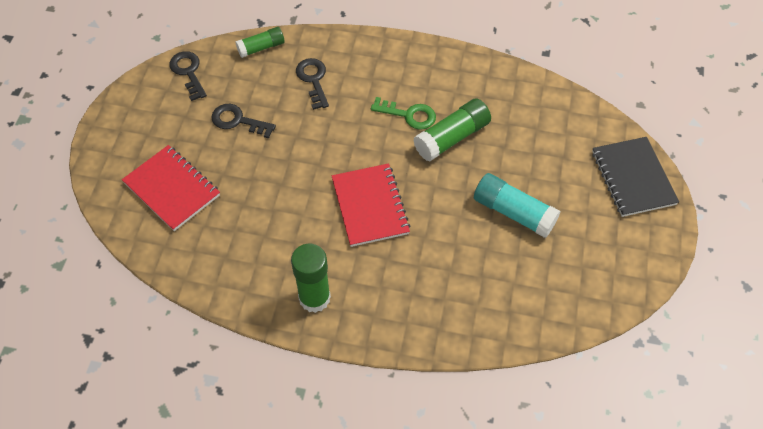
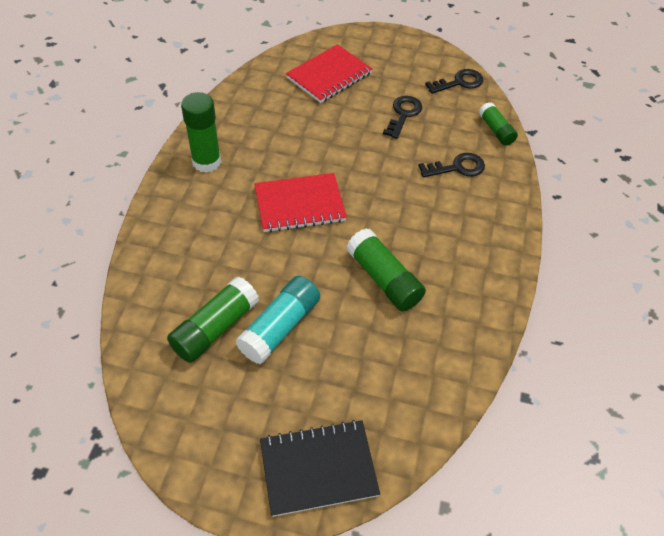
camera: 90 degrees right, 5 degrees down
(408, 115) = (414, 243): green key -> none
(523, 263) = (215, 328): none -> green glue stick

